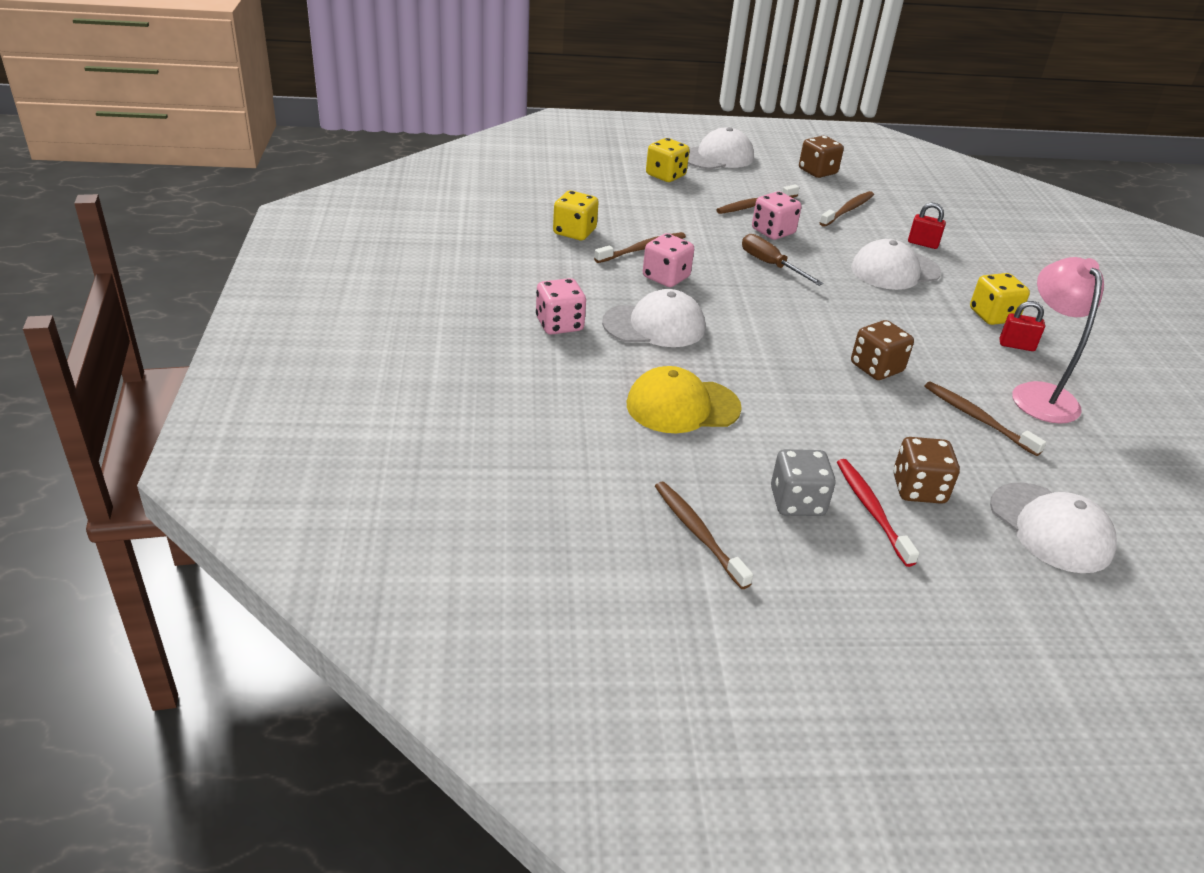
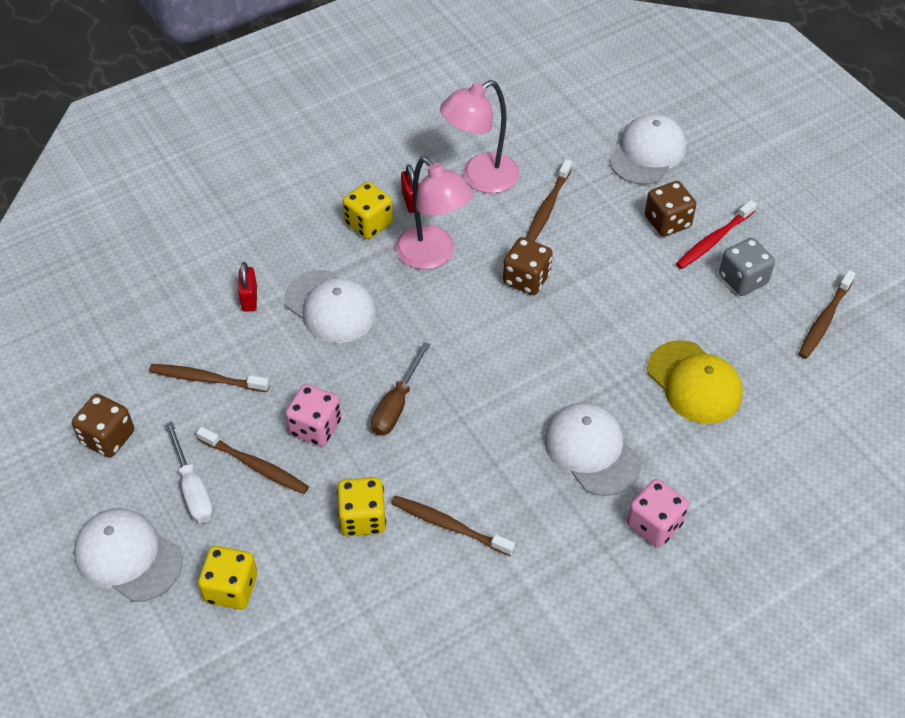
camera: 115 degrees left, 15 degrees up
(574, 232) = (460, 608): yellow dice -> yellow dice (362, 518)
(666, 277) = (494, 479): pink dice -> none
(753, 184) = (193, 489): none -> white screwdriver
(934, 332) = (433, 255): none -> pink lamp

